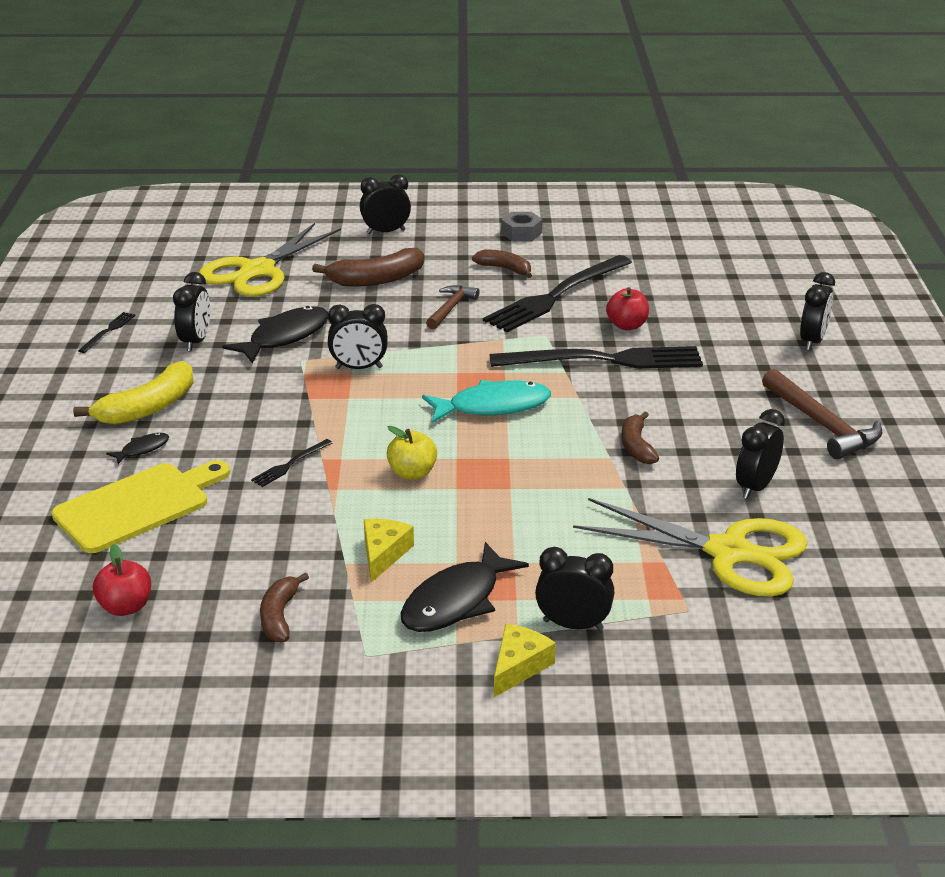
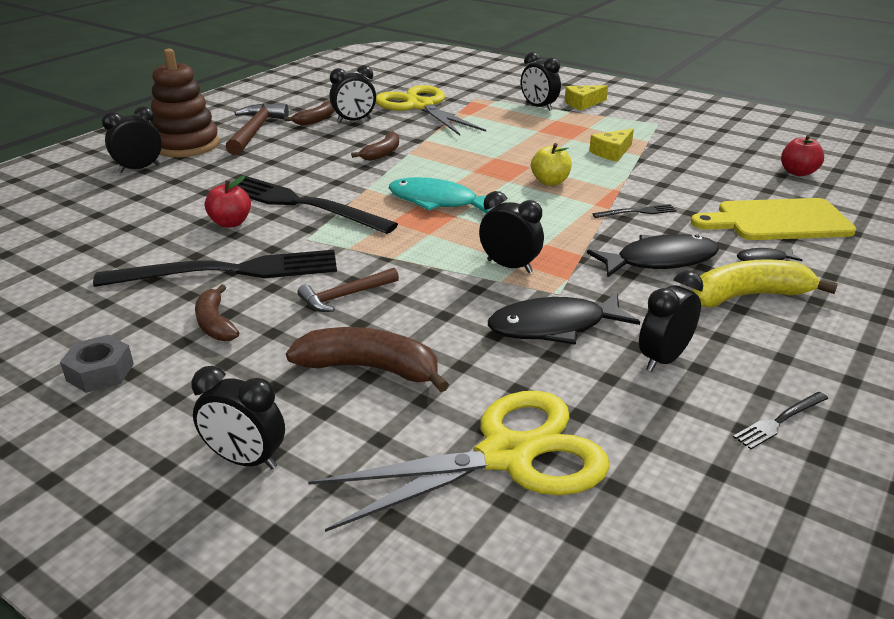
camera: 145 degrees left, 0 degrees up
(279, 616) = (697, 146): brown banana -> brown banana (316, 120)
(456, 601) = (589, 127): black fish -> black fish (660, 261)
(841, 380) = (186, 145): none -> brown stacking toy

